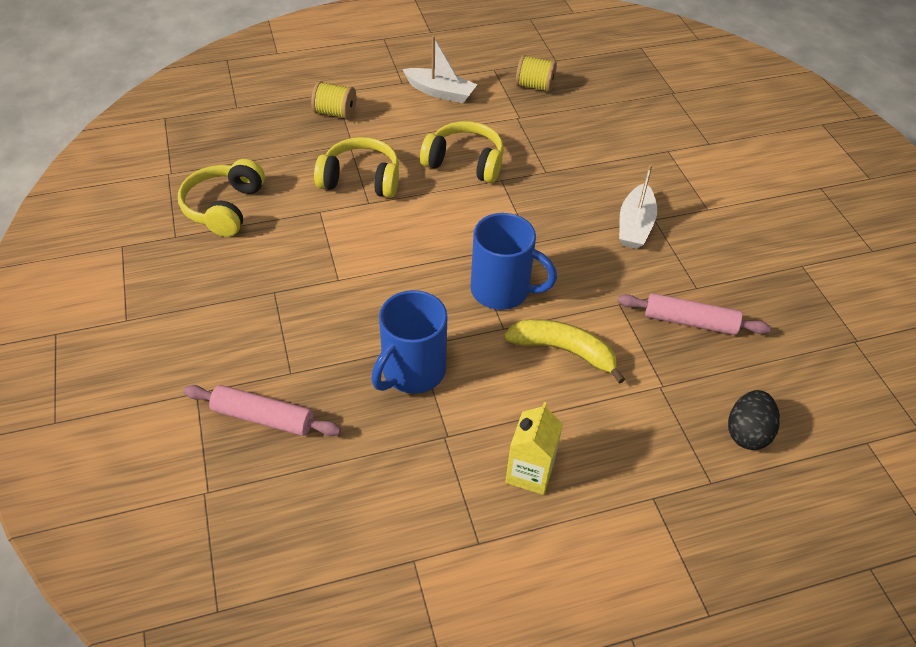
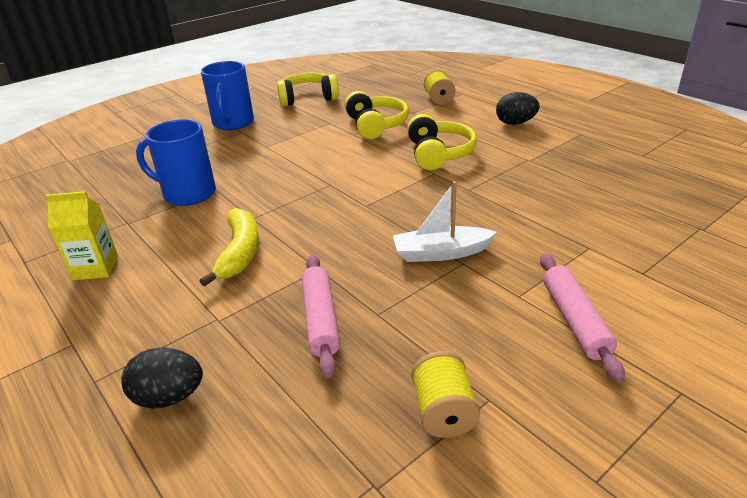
camera: 70 degrees right, 15 degrees down
(263, 418) = (130, 158): pink rolling pin -> pink rolling pin (574, 321)
(440, 92) = (515, 123): white boat -> black egg
(502, 290) = (296, 207): blue mug -> blue mug (233, 123)
(534, 86) = (585, 155): yellow spool -> yellow spool (443, 411)

